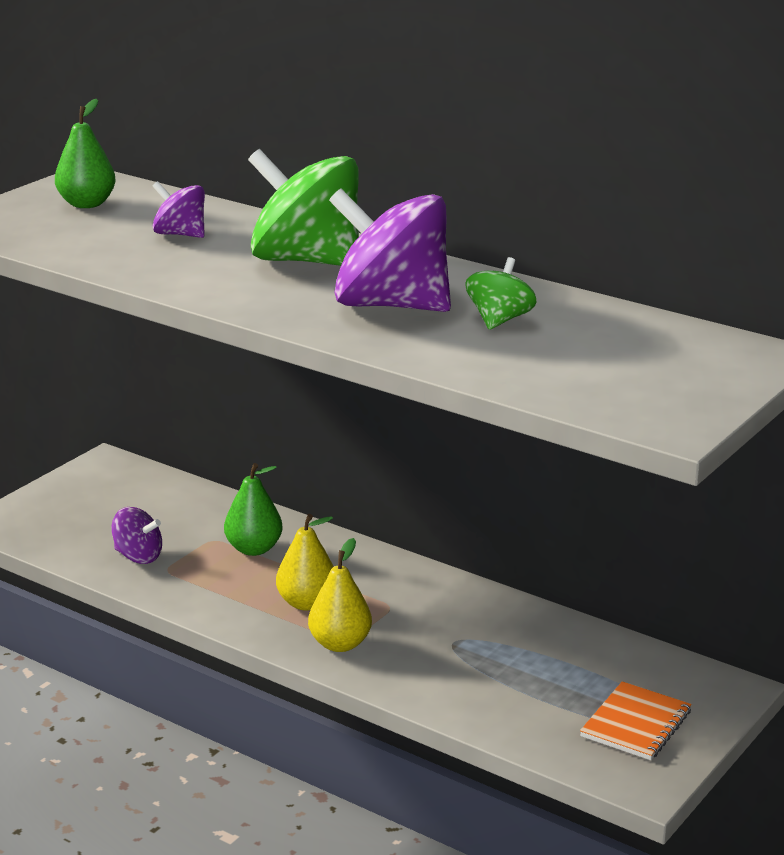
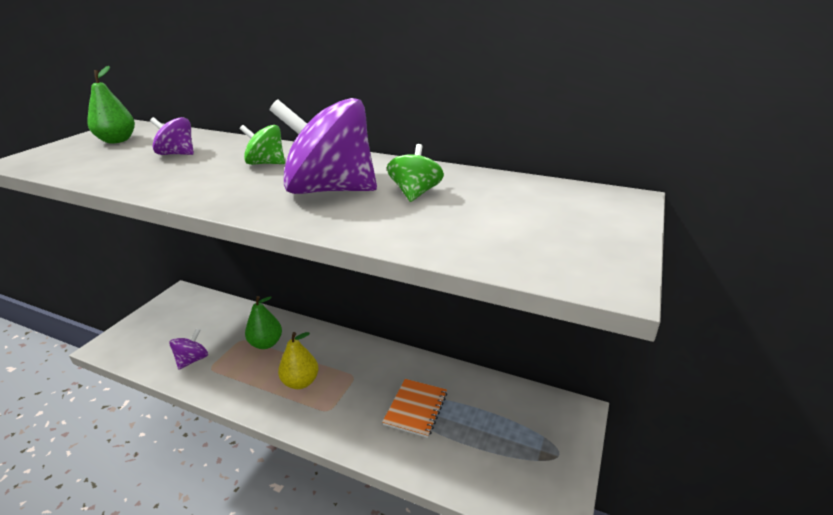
camera: 10 degrees left, 5 degrees up
(138, 556) = (192, 360): purple spinning top -> purple spinning top turned 75 degrees counterclockwise
(306, 261) = (266, 163): green spinning top -> green spinning top, size x0.49
(340, 644) = (324, 414): yellow pear -> none
(636, 724) = (531, 456): orange notebook -> orange notebook (416, 408)

